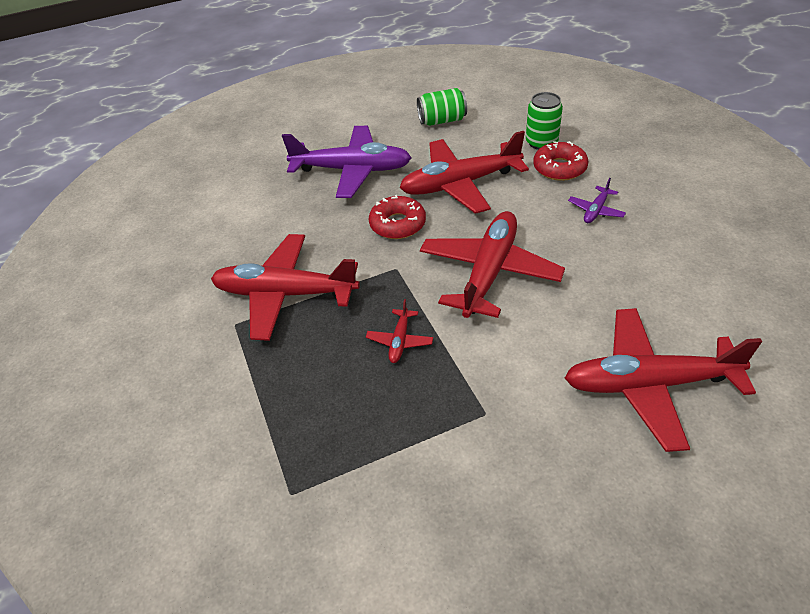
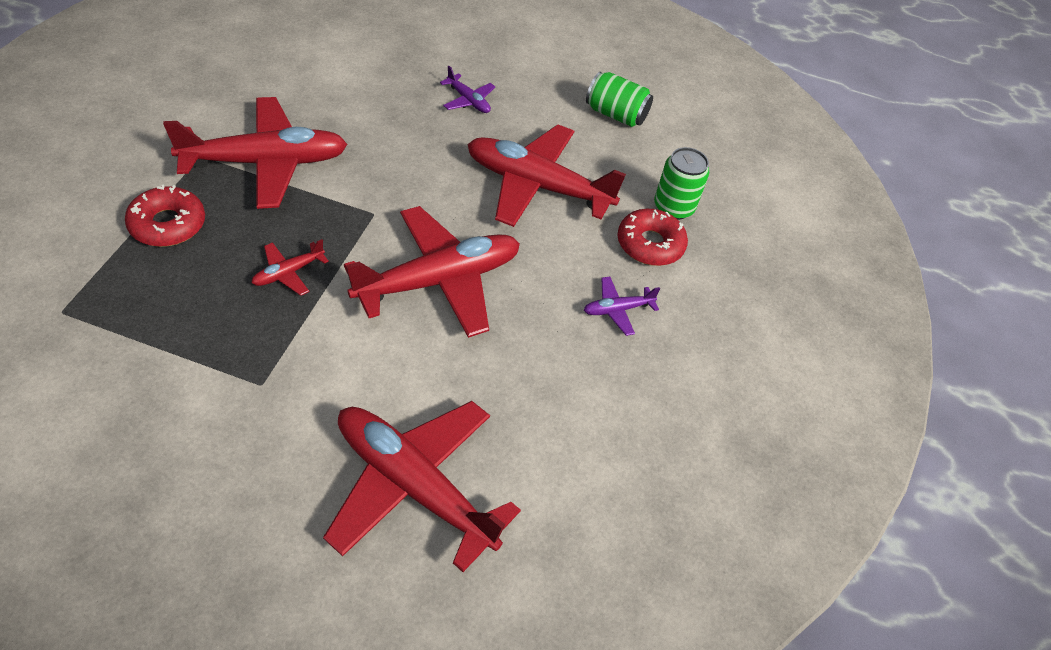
camera: 30 degrees right, 5 degrees up
(285, 294) = (266, 163): red plane -> red plane turned 120 degrees clockwise
(352, 170) = (468, 100): purple plane -> purple plane, size x0.43
(397, 224) = (431, 178): red donut -> red donut (168, 224)

